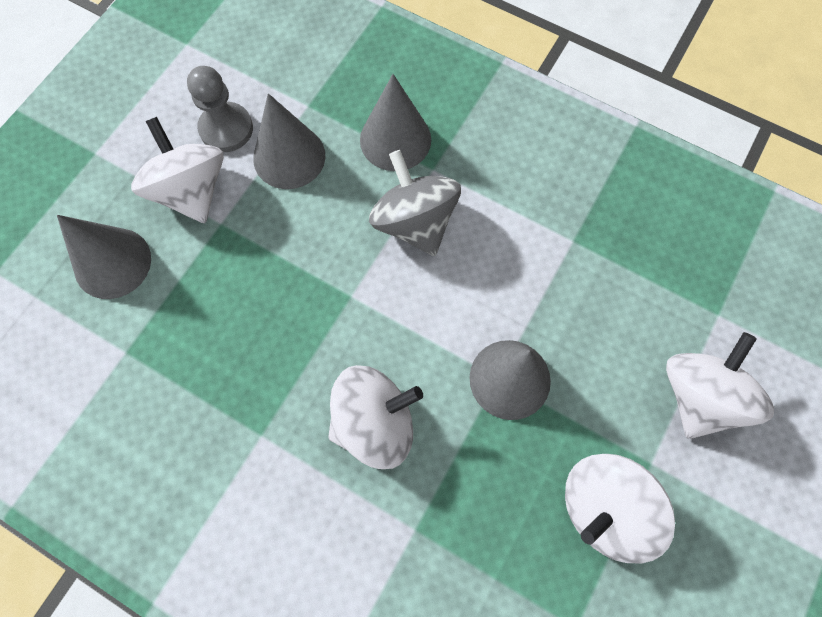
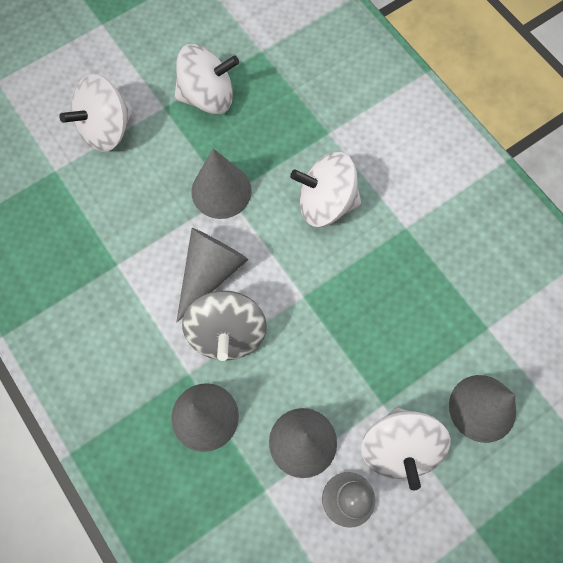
camera: 155 degrees left, 0 degrees up
(467, 277) = (210, 272): none -> grey cone

